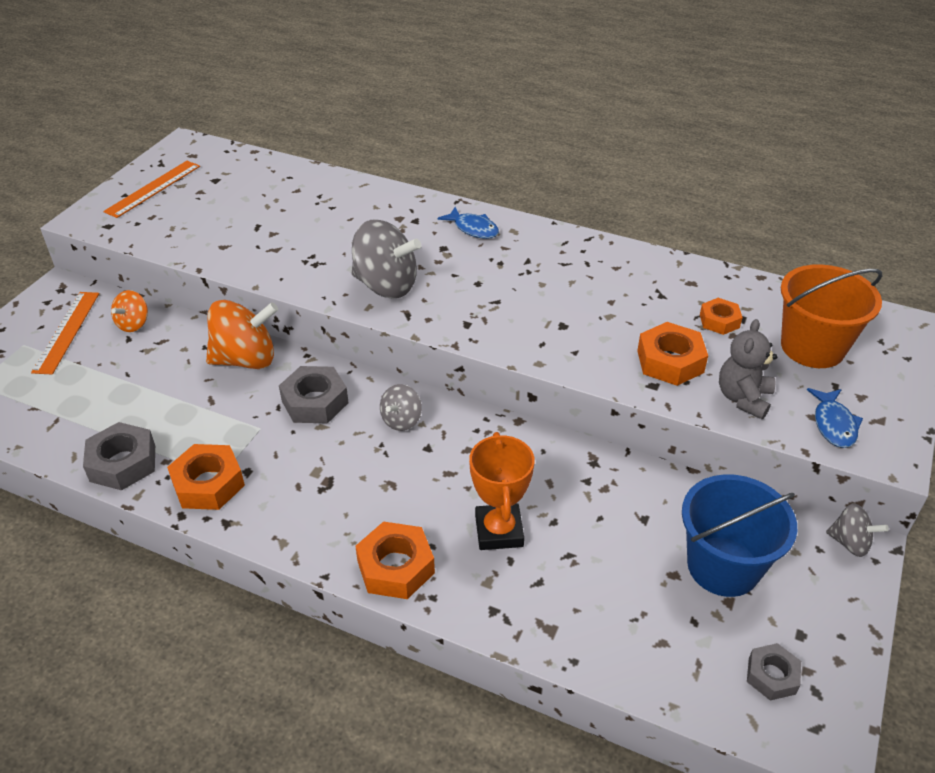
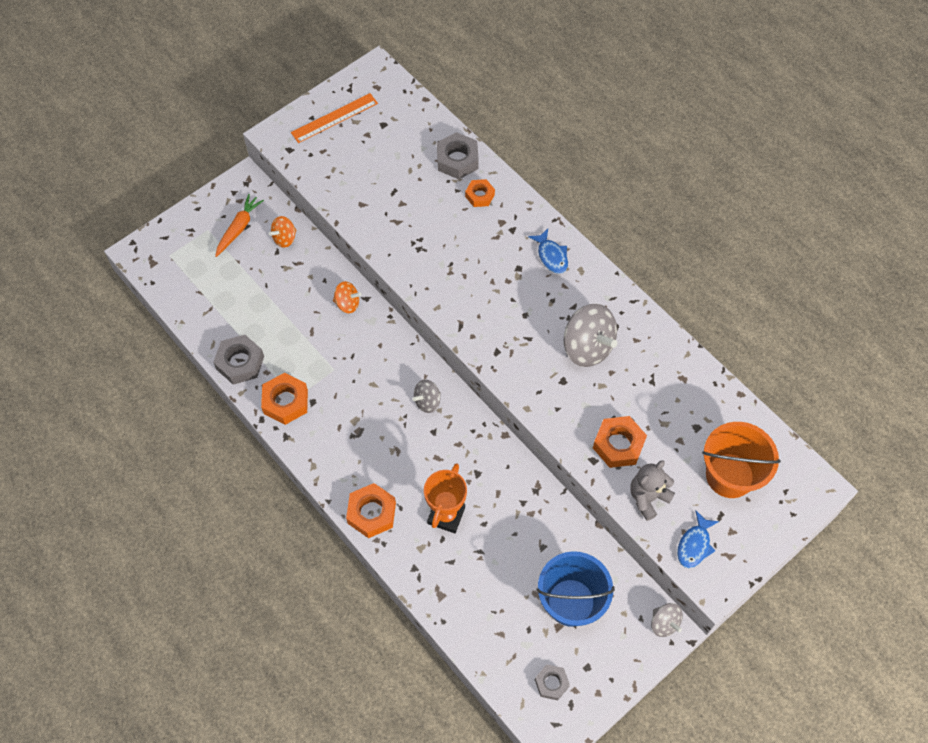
camera: 25 degrees right, 20 degrees up
(67, 331) = (239, 228): orange ruler -> orange carrot
(246, 359) = (347, 303): orange spinning top -> orange spinning top, size x0.53
(315, 402) = (378, 361): grey nut -> grey nut (457, 160)
(386, 285) = (458, 291): grey spinning top -> grey spinning top (587, 347)
(719, 321) = (678, 423): orange nut -> orange nut (479, 195)

